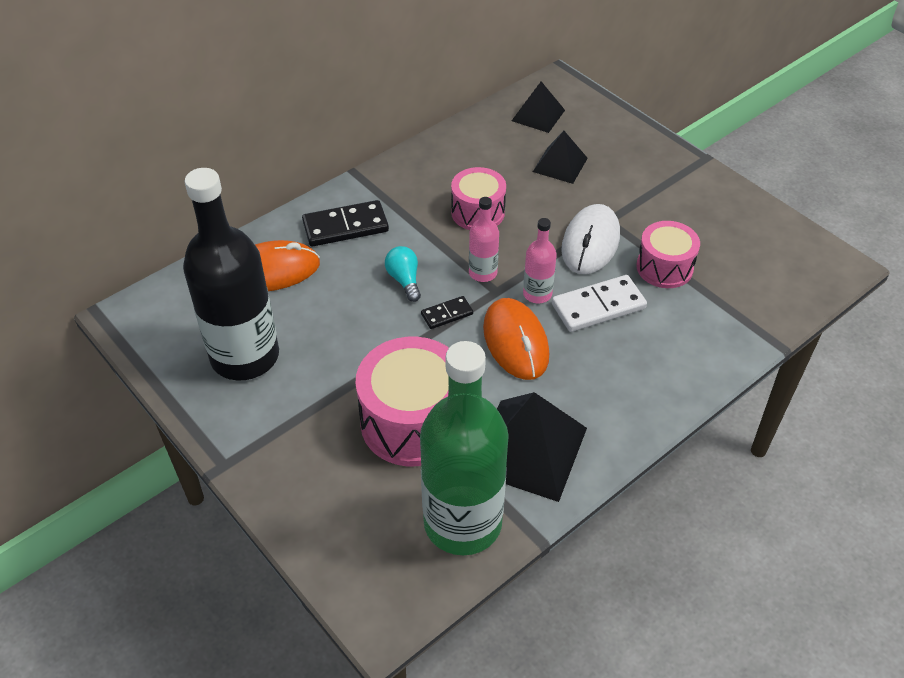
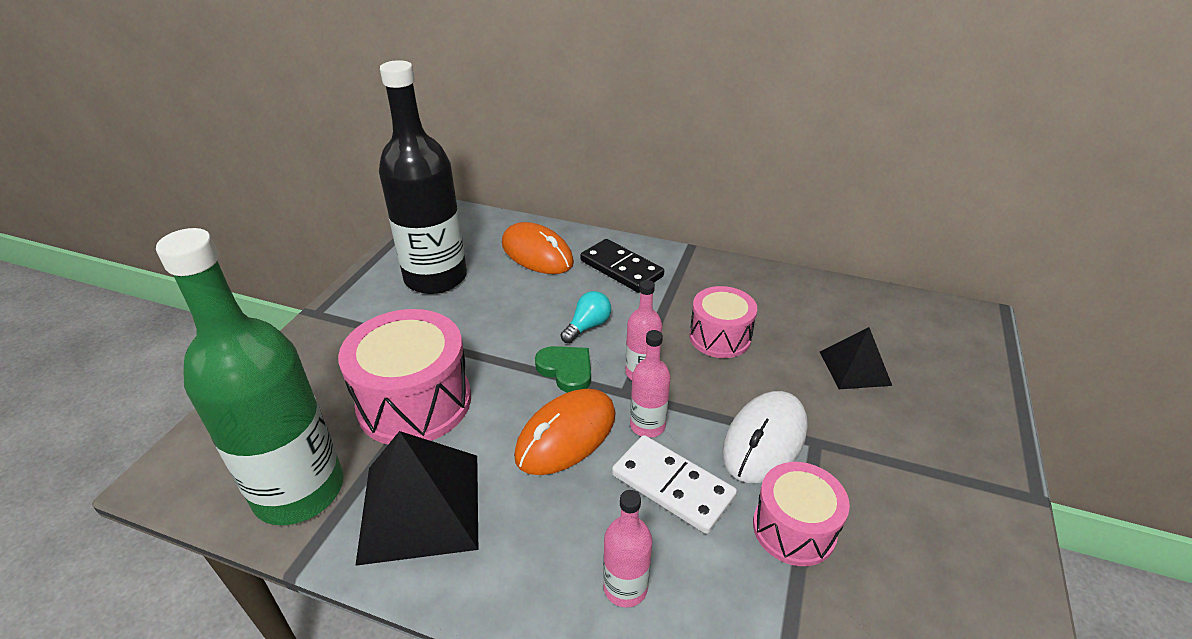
camera: 60 degrees right, 10 degrees down
(447, 314) = (566, 370): black domino -> green heart
(538, 115) = (906, 323): black pyramid -> none
(590, 243) = (764, 440): white mouse -> white mouse turned 45 degrees counterclockwise
(659, 364) = (625, 587): none -> pink bottle

